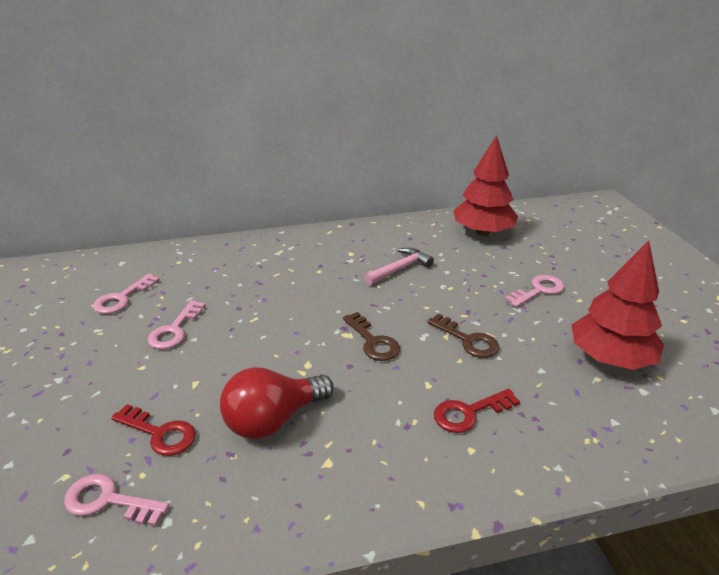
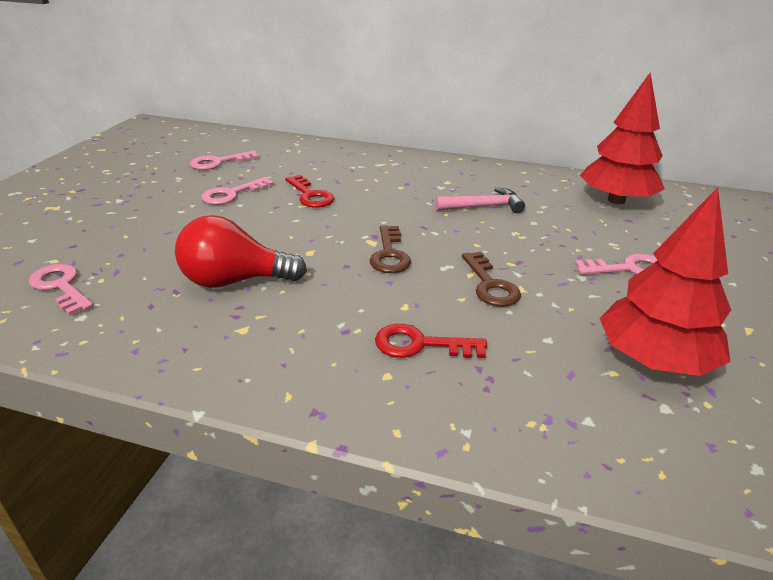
camera: 30 degrees right, 0 degrees up
(159, 433) = (142, 258): red key -> red key (310, 195)

